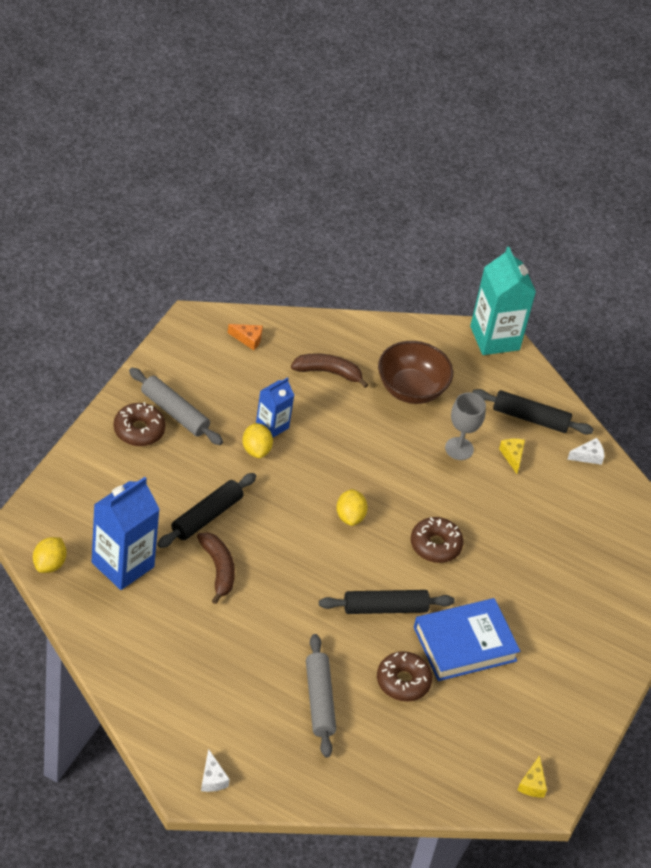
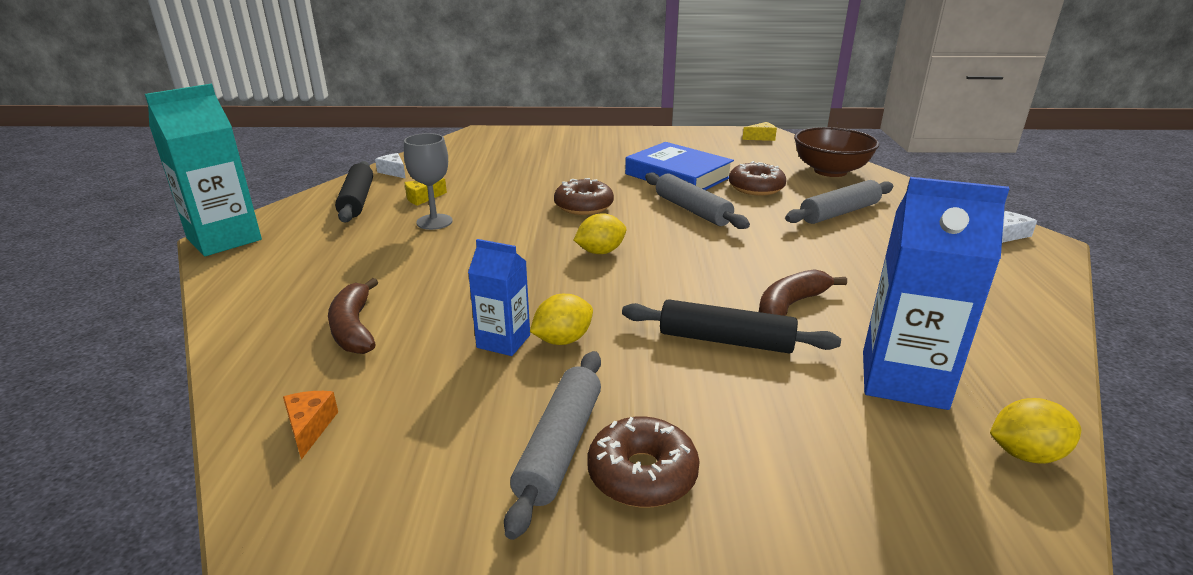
camera: 110 degrees left, 20 degrees down
(385, 608) = (692, 210): black rolling pin -> grey rolling pin
(411, 389) = (351, 265): brown bowl -> brown bowl (830, 171)

